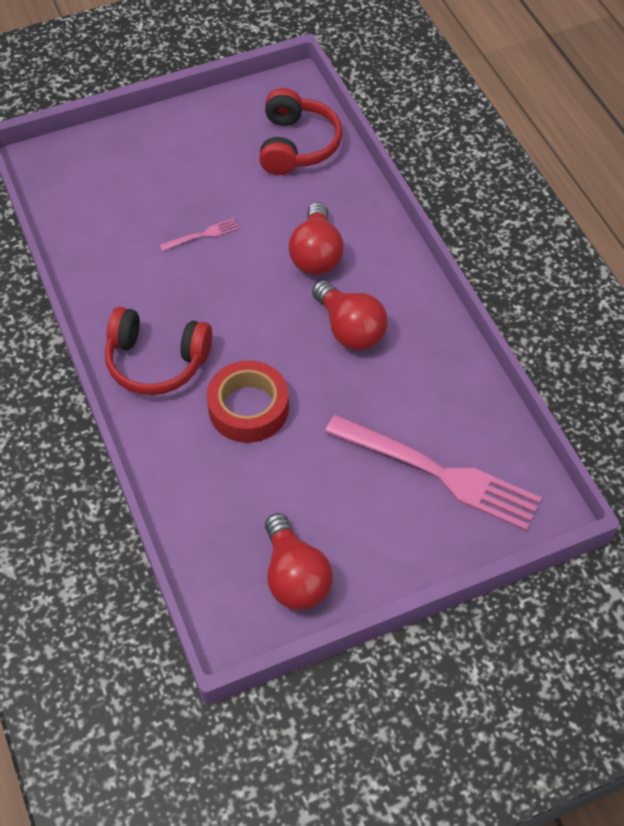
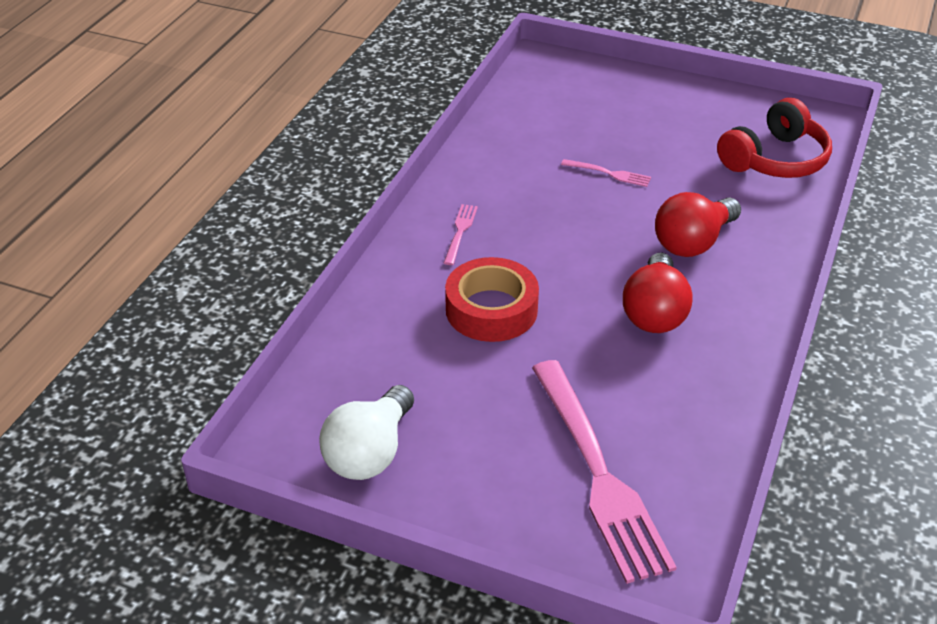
camera: 45 degrees right, 15 degrees down
(156, 362) = (460, 232): red headphones -> pink fork
(295, 577) = (370, 452): red light bulb -> white light bulb

